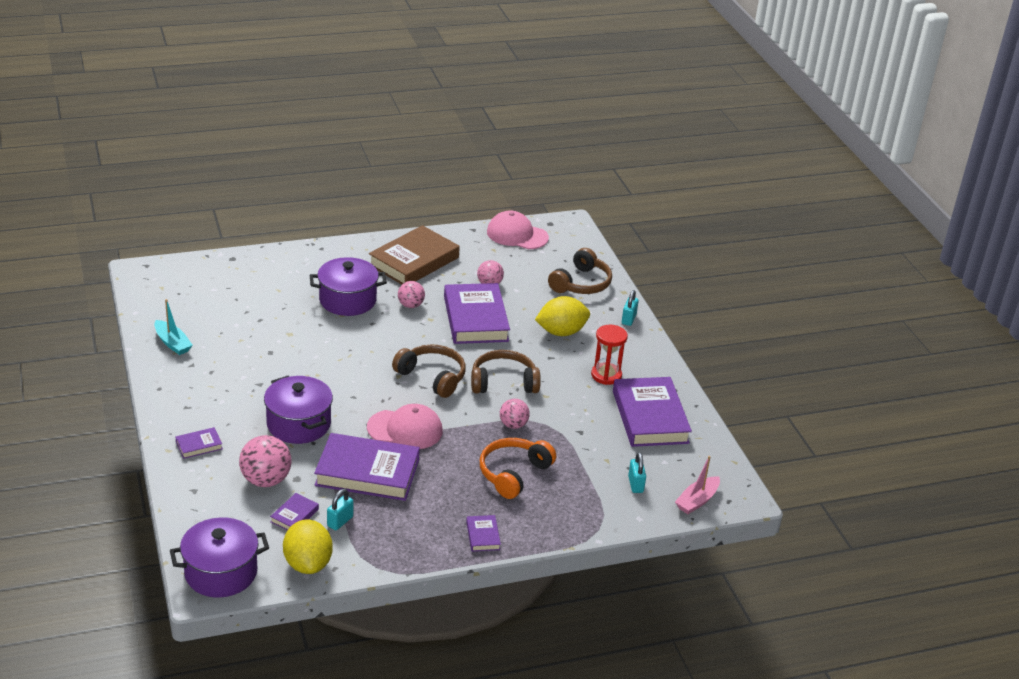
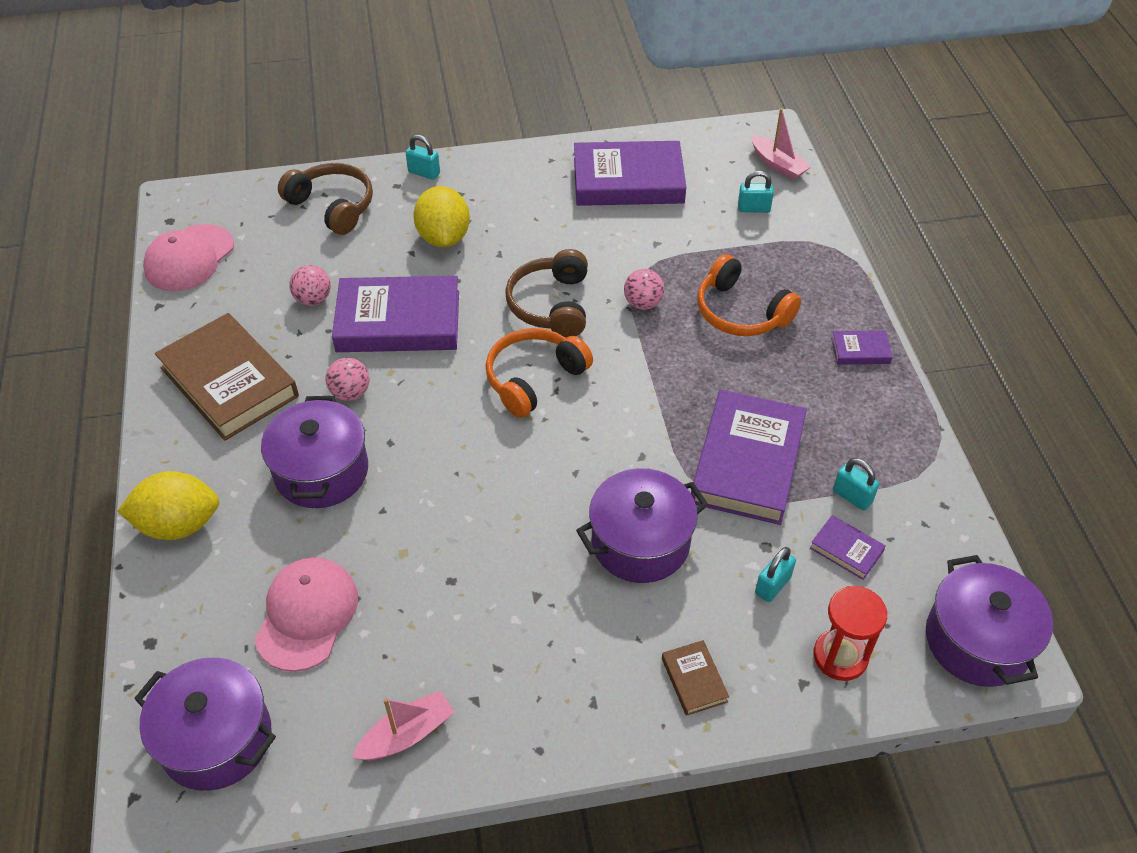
camera: 80 degrees left, 15 degrees up
(172, 343) = (407, 734): turquoise boat -> pink boat
(175, 285) = (216, 739): none -> purple pot
(199, 445) = (694, 680): purple book -> brown book
(266, 480) = (772, 585): pink ball -> turquoise padlock
(308, 564) = (941, 535): yellow lemon -> yellow lemon (178, 524)
(405, 429) = (652, 415): pink cap -> pink cap (307, 615)
(432, 377) = (534, 379): brown headphones -> orange headphones
(606, 375) = (542, 207): red hourglass -> red hourglass (840, 656)

